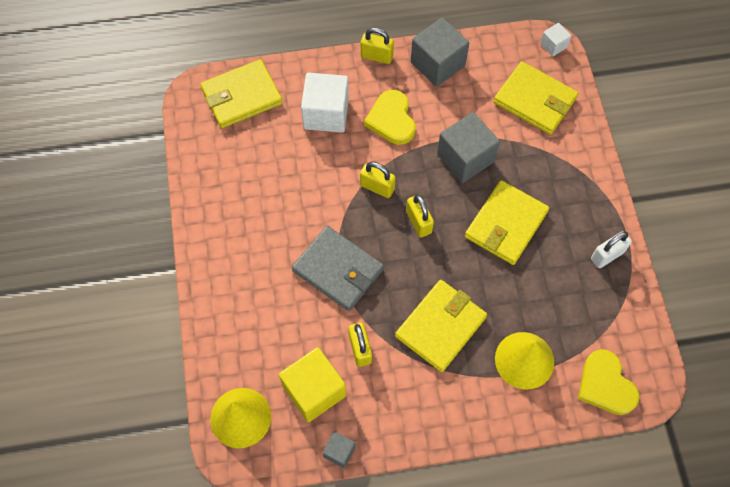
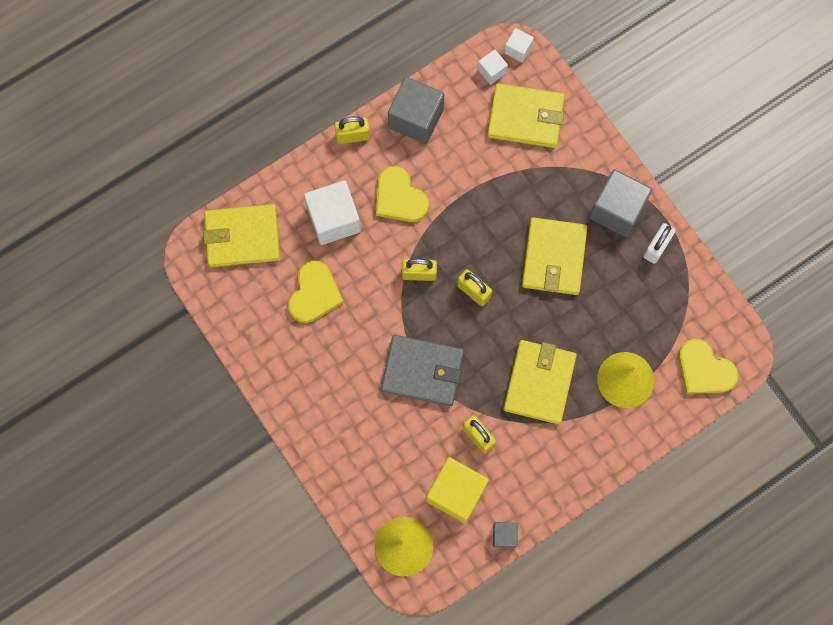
camera: 25 degrees left, 10 degrees up
(242, 96) = (242, 237): yellow wallet -> yellow wallet turned 45 degrees clockwise
(277, 166) = (314, 294): none -> yellow heart
(465, 158) = (487, 207): grey cube -> grey cube (617, 210)
(522, 53) = (492, 71): none -> white cube

